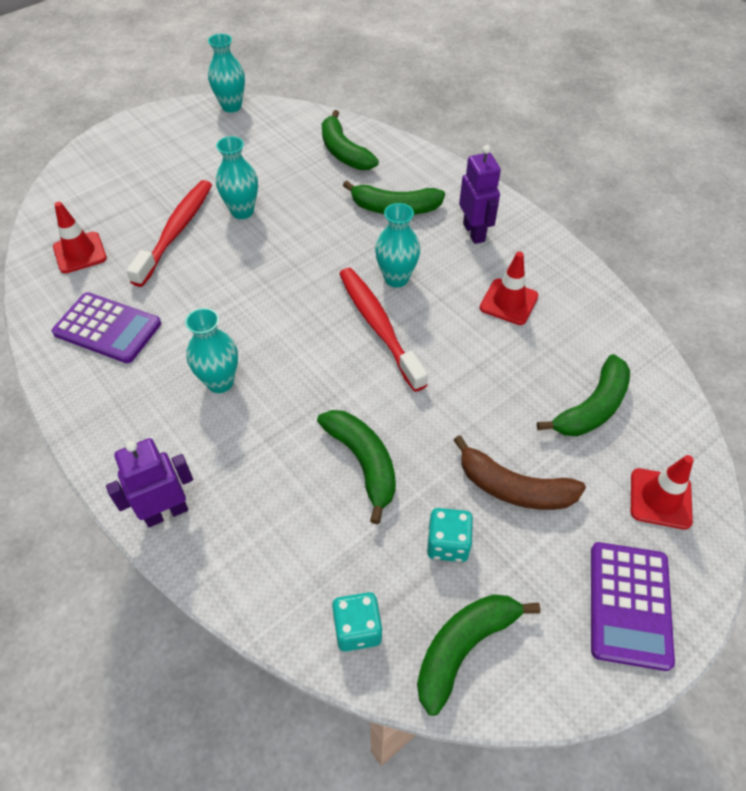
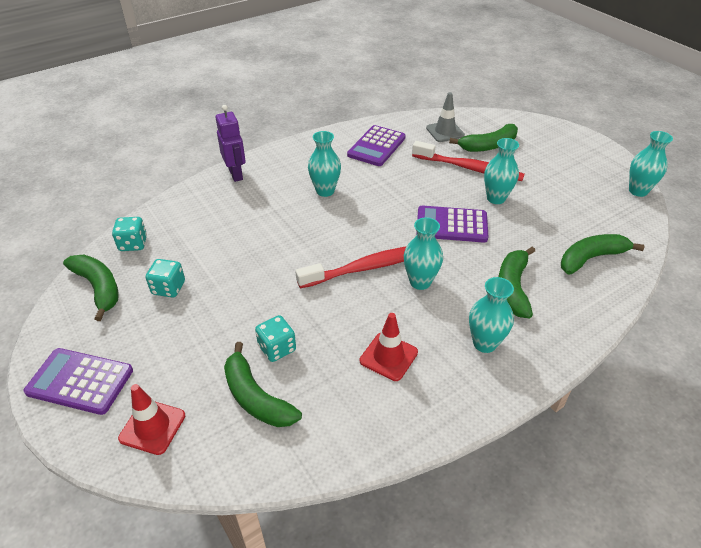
camera: 95 degrees right, 10 degrees down
(80, 253) = (445, 132): red traffic cone -> grey traffic cone
(294, 251) = (451, 225): none -> purple calculator
(363, 463) = (244, 252): green banana -> green banana (488, 146)
(474, 232) = (484, 343): purple robot -> turquoise vase
(513, 488) = (197, 329): brown banana -> none
(522, 398) = (277, 348): none -> turquoise dice

